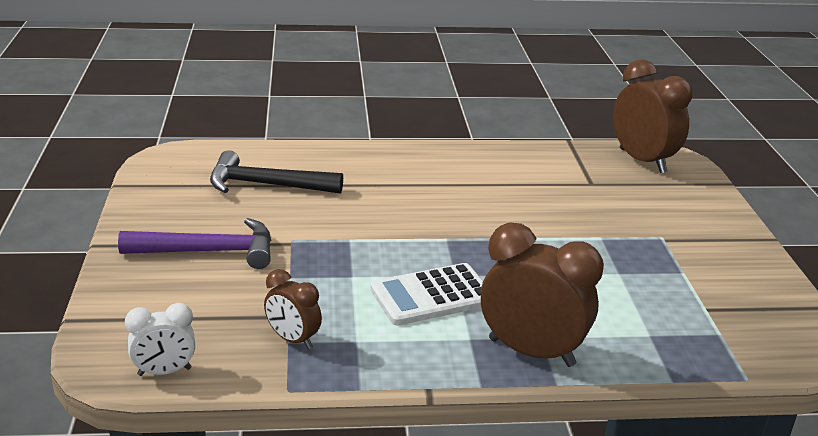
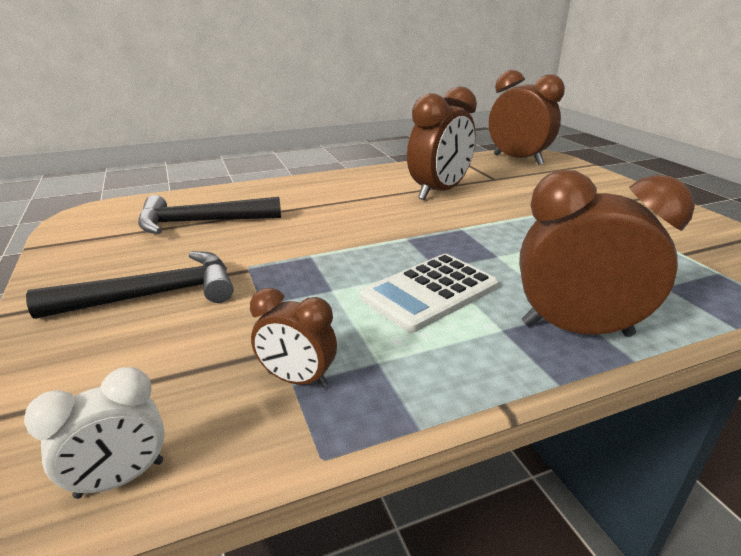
camera: 15 degrees left, 0 degrees up
(209, 251) = (154, 295): purple hammer -> black hammer
(516, 191) = (439, 192): none -> brown clock

